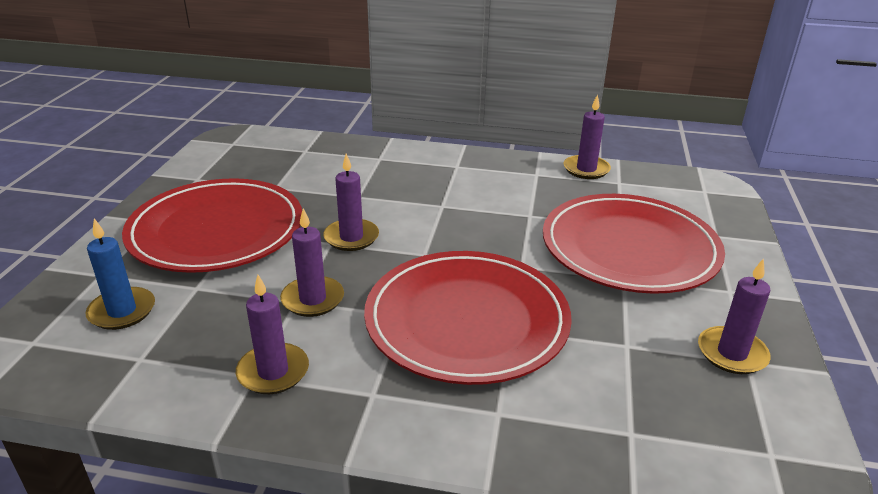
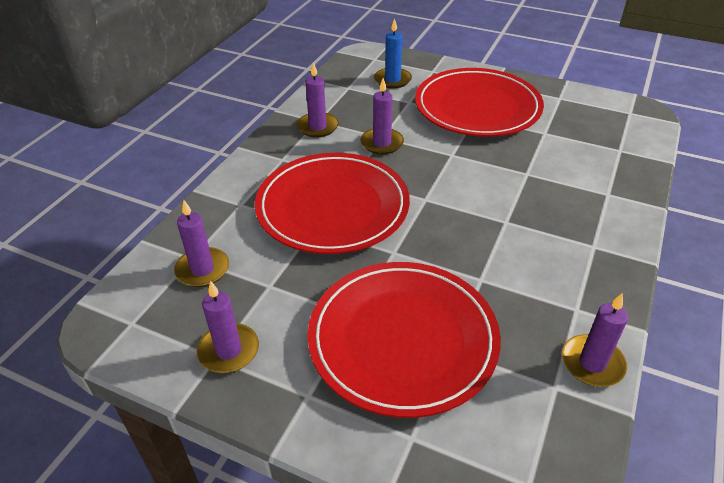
camera: 105 degrees right, 10 degrees up
(351, 237) = (458, 165): purple candle -> purple candle (202, 269)

